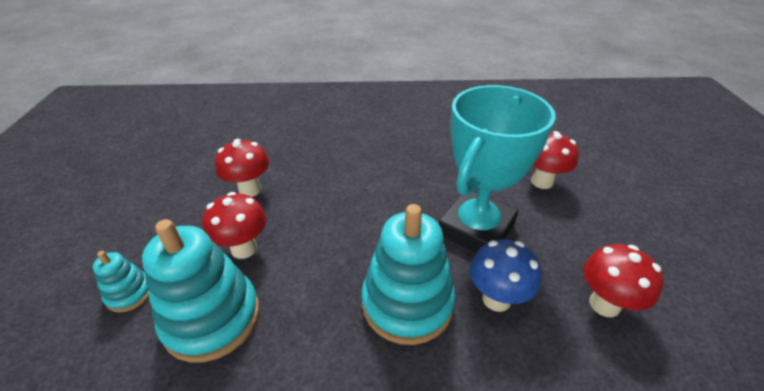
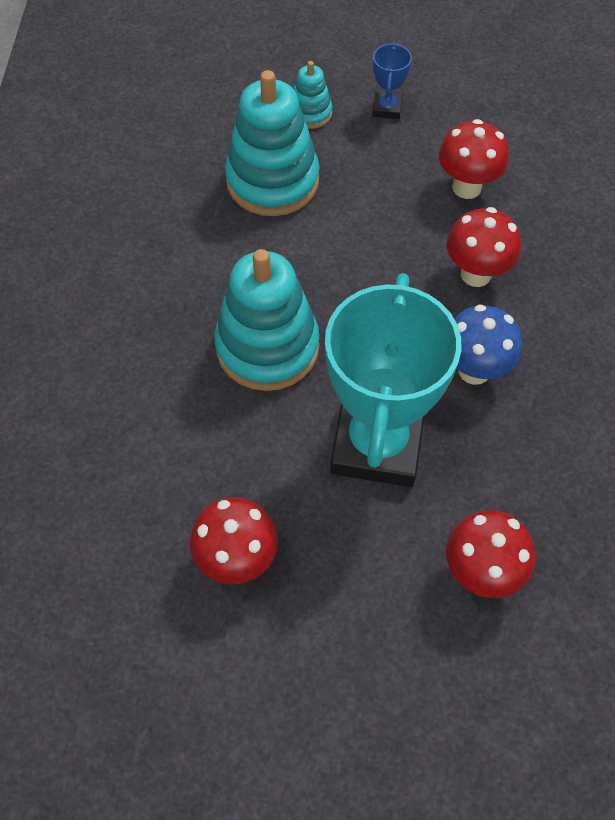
camera: 95 degrees right, 20 degrees up
(148, 237) = (387, 108): none -> blue trophy
(244, 248) = (362, 194): red mushroom -> red mushroom (476, 274)
(476, 229) = (377, 444): turquoise trophy -> turquoise trophy turned 60 degrees clockwise
(496, 299) = (261, 439): blue mushroom -> blue mushroom (474, 370)

